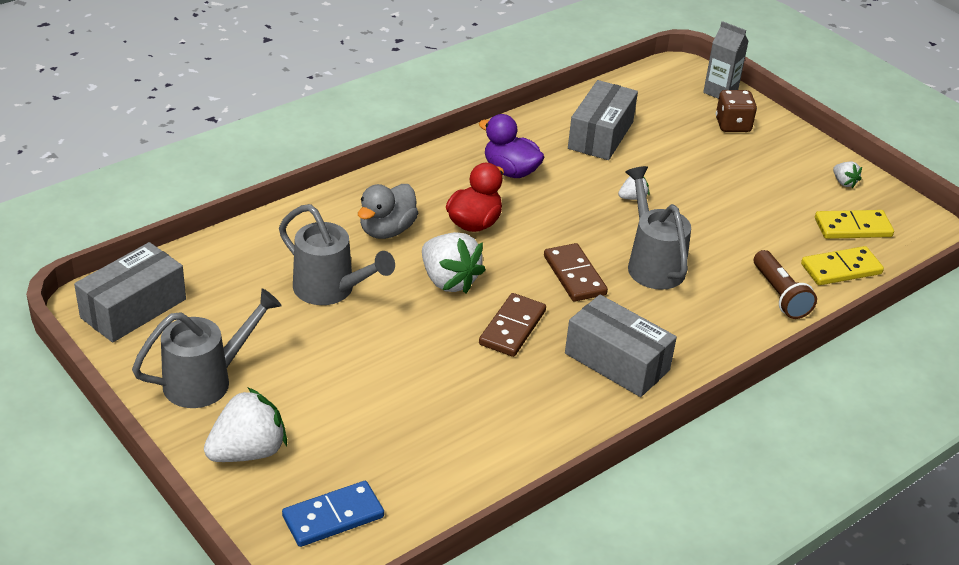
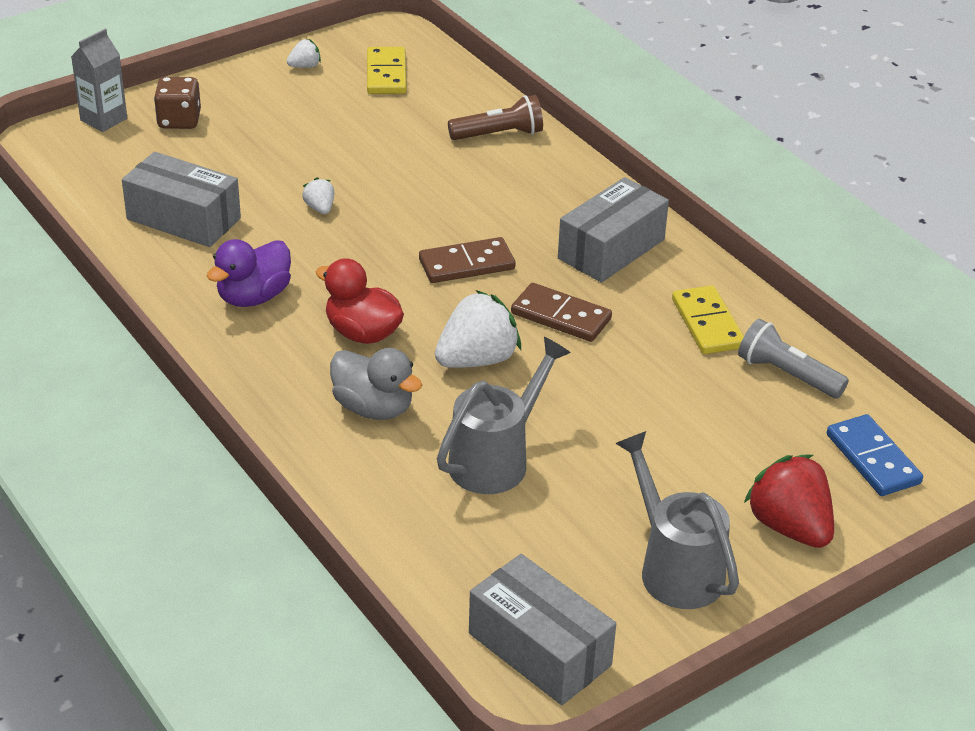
camera: 85 degrees left, 0 degrees up
(248, 451) = (789, 527): white strawberry -> red strawberry
(448, 468) = (787, 375): none -> grey flashlight
(652, 264) = (446, 208): grey watering can -> none
(841, 269) = (456, 92): yellow domino -> yellow domino (707, 324)

